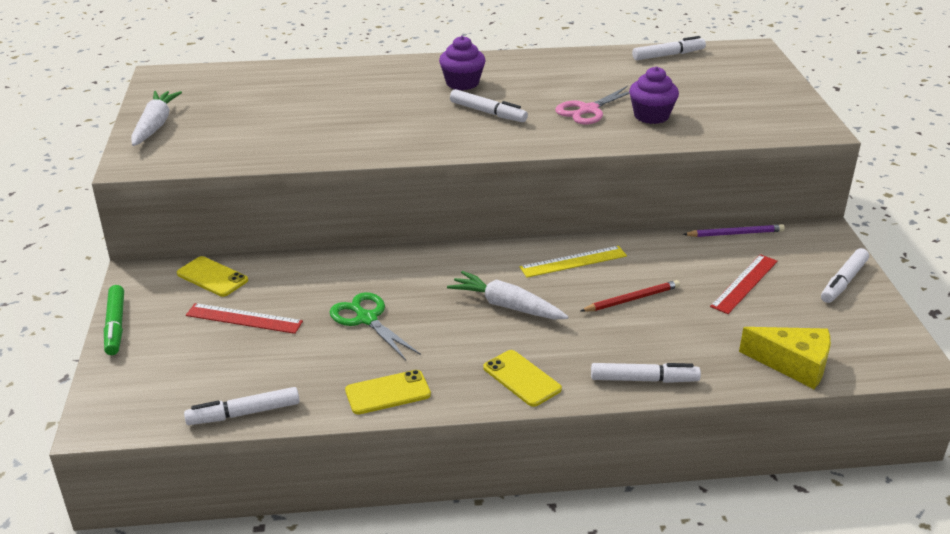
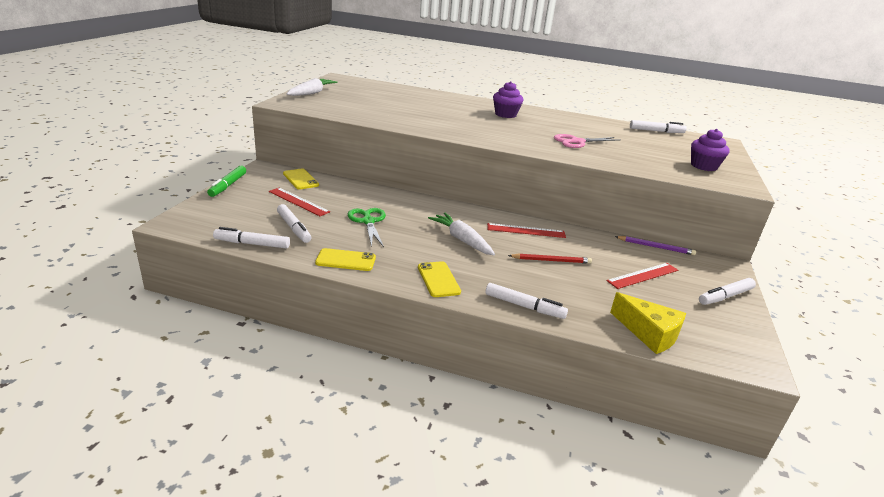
camera: 20 degrees right, 5 degrees down
(488, 112) = (509, 129): white marker -> white marker (294, 228)
(573, 261) = (526, 230): yellow ruler -> red ruler
(651, 116) = (619, 153): purple cupcake -> purple cupcake (703, 166)

